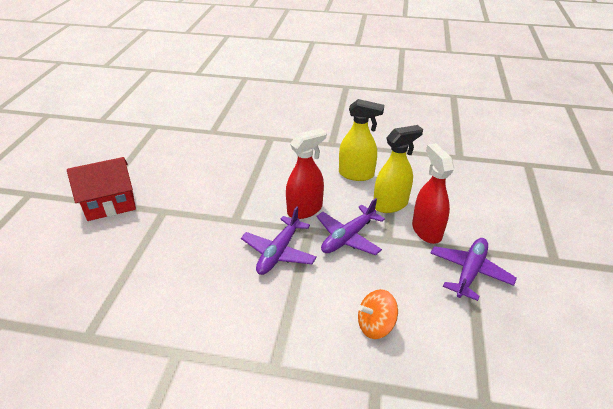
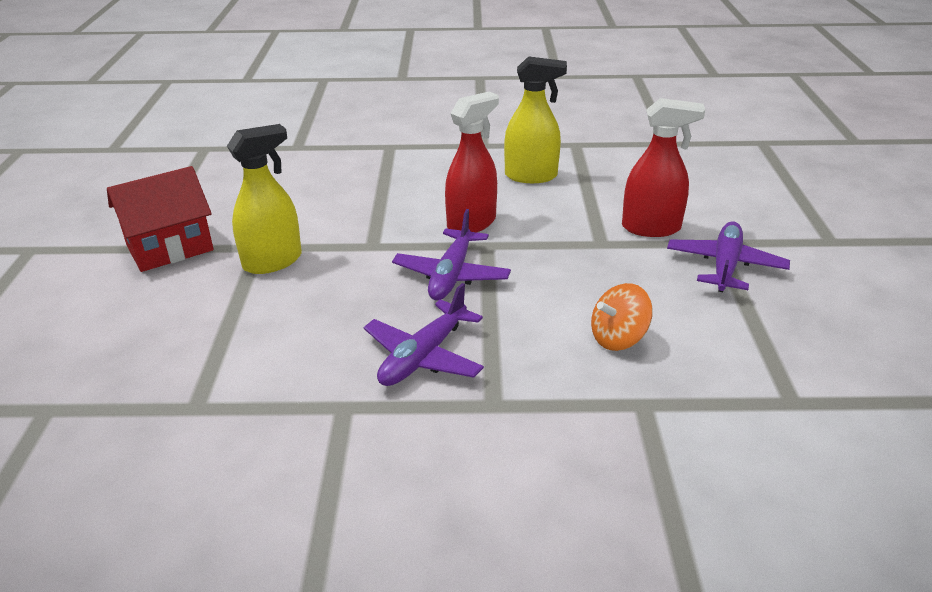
camera: 10 degrees left, 5 degrees down
(348, 237) = (545, 247): purple plane -> purple plane (423, 356)
(390, 204) = (592, 205): yellow spray bottle -> yellow spray bottle (273, 261)
(426, 230) = (651, 228): red spray bottle -> red spray bottle turned 120 degrees clockwise

